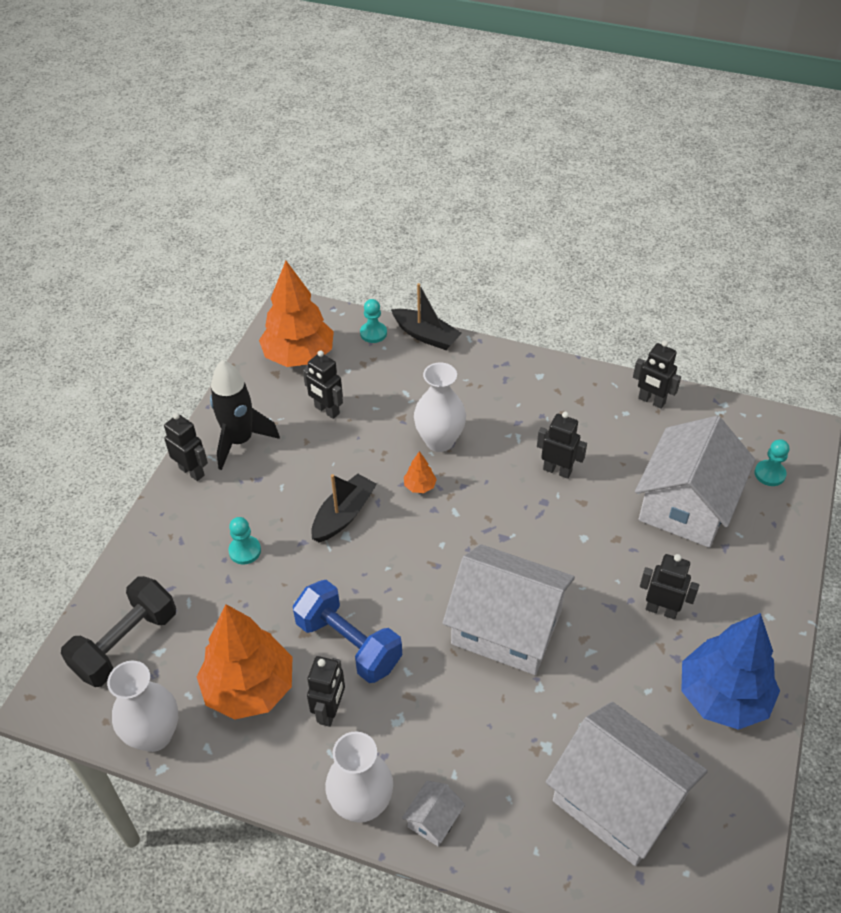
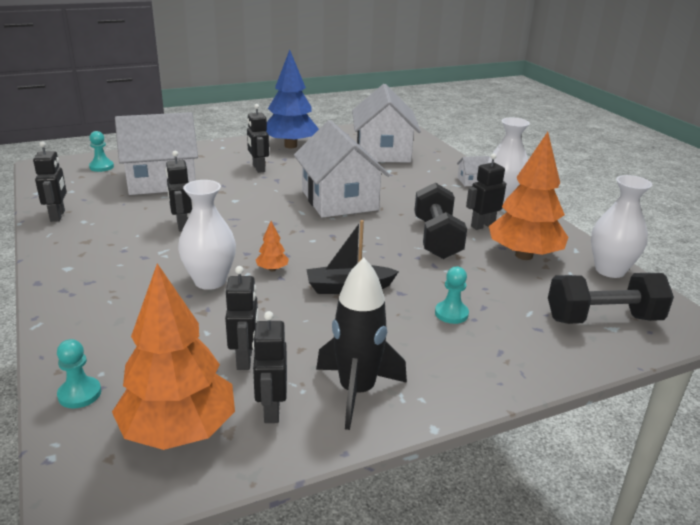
camera: 135 degrees left, 20 degrees down
(192, 471) = (435, 398): black robot -> black robot (271, 410)
(348, 644) = (436, 238): blue dumbbell -> black dumbbell
(426, 336) = (53, 353): black boat -> none

